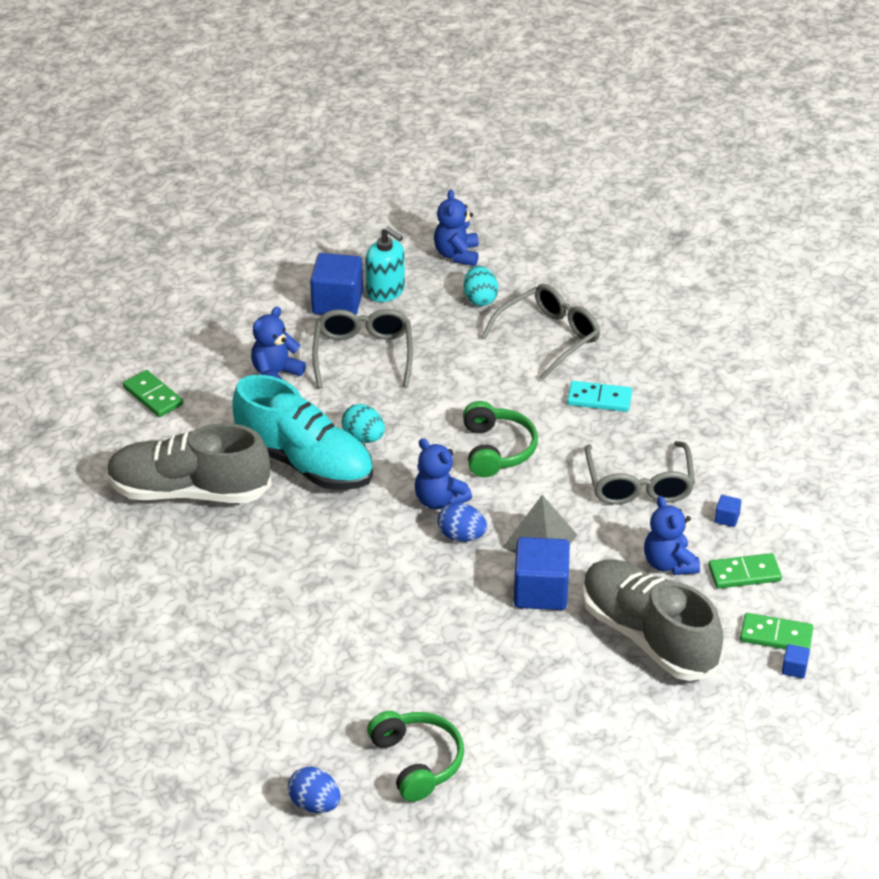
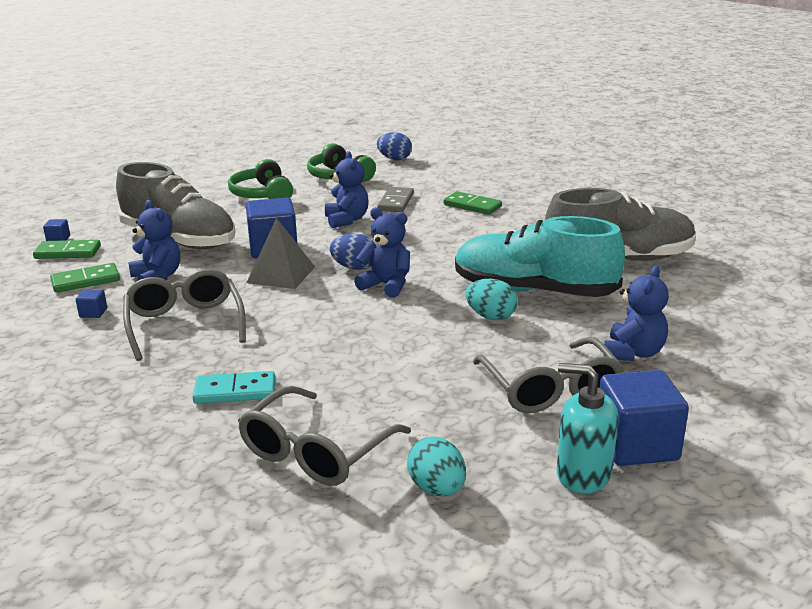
camera: 165 degrees right, 15 degrees down
(153, 396) = (738, 315): green domino -> green domino (472, 206)
(366, 666) = (395, 202): none -> grey domino
(457, 255) = (512, 559): blue teddy bear -> blue teddy bear (346, 220)
(496, 450) = (345, 328): green headphones -> green headphones (262, 194)

